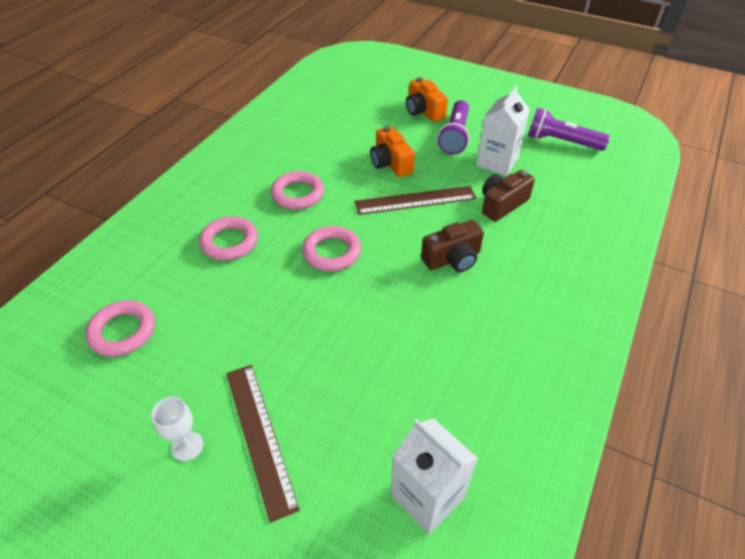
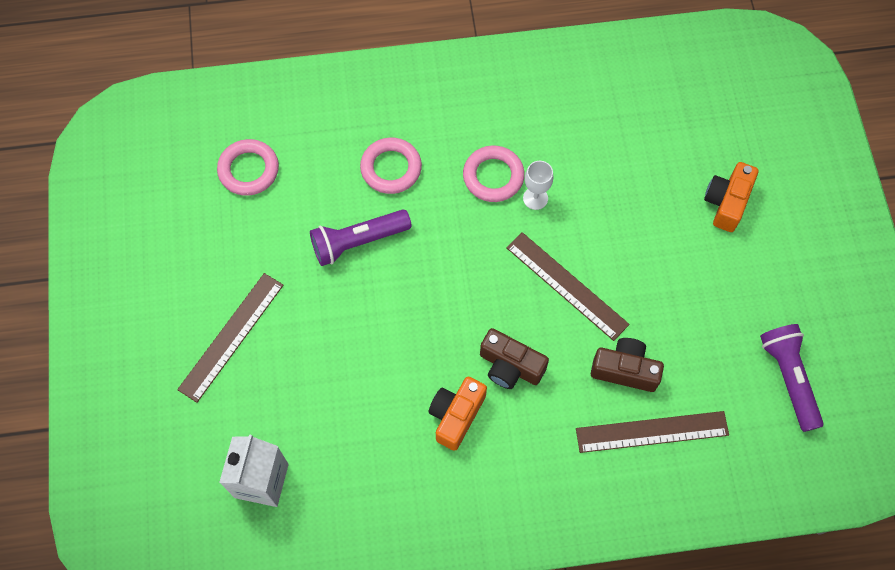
camera: 55 degrees right, 20 degrees up
(187, 446) = (193, 295): white goblet -> white goblet (535, 198)
(332, 252) = (441, 259): pink ring -> none
(390, 163) = (606, 227): orange camera -> orange camera (456, 415)
(455, 136) = (706, 261): purple flashlight -> purple flashlight (358, 241)
(497, 162) = (693, 329): white carton -> none
(558, 214) = (652, 432): none -> brown ruler

